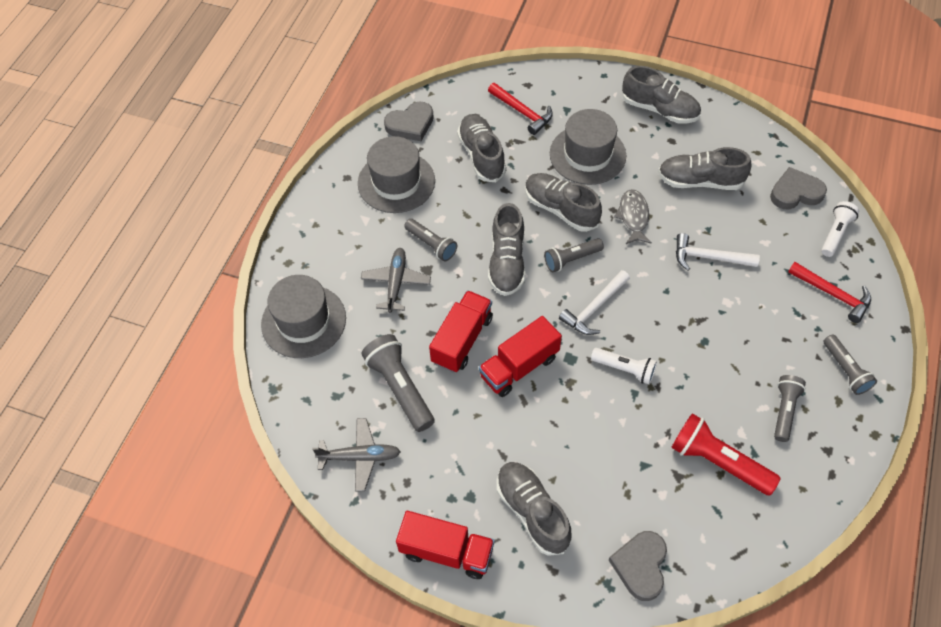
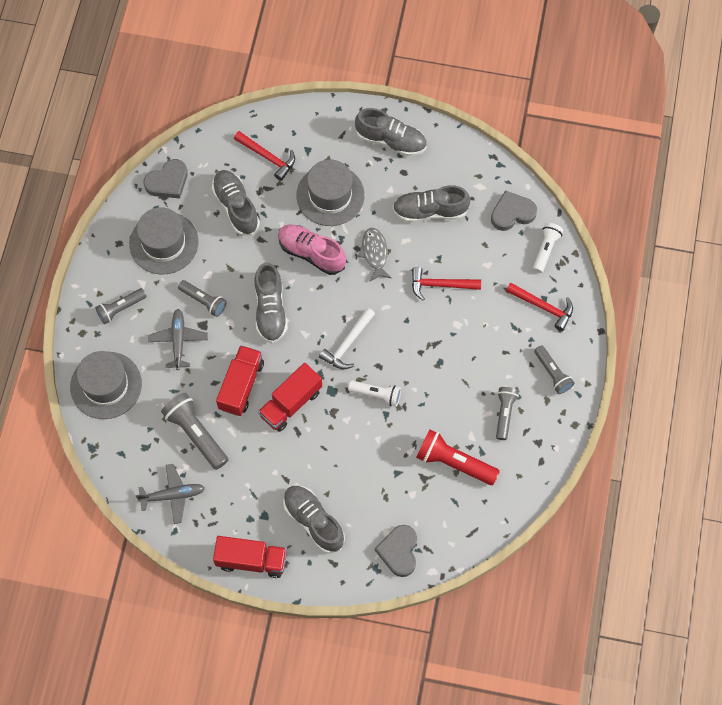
camera: 10 degrees left, 10 degrees up
(561, 209) = (311, 253): grey shoe -> pink shoe
(571, 259) = (325, 300): grey flashlight -> grey flashlight (120, 308)
(709, 257) = (440, 285): white hammer -> red hammer

